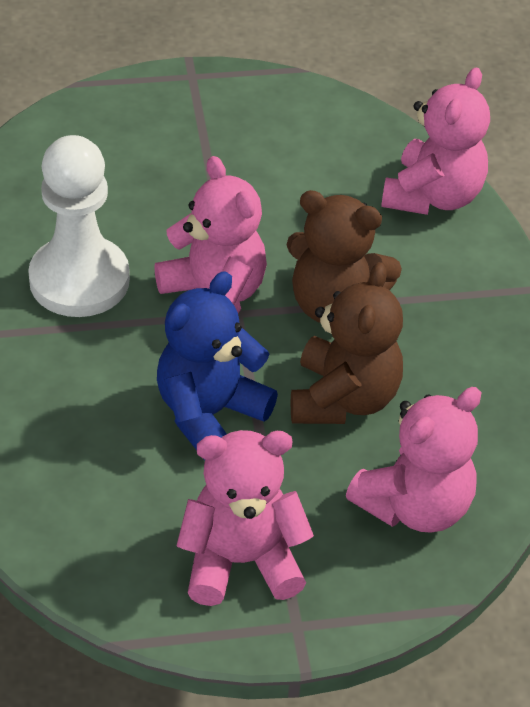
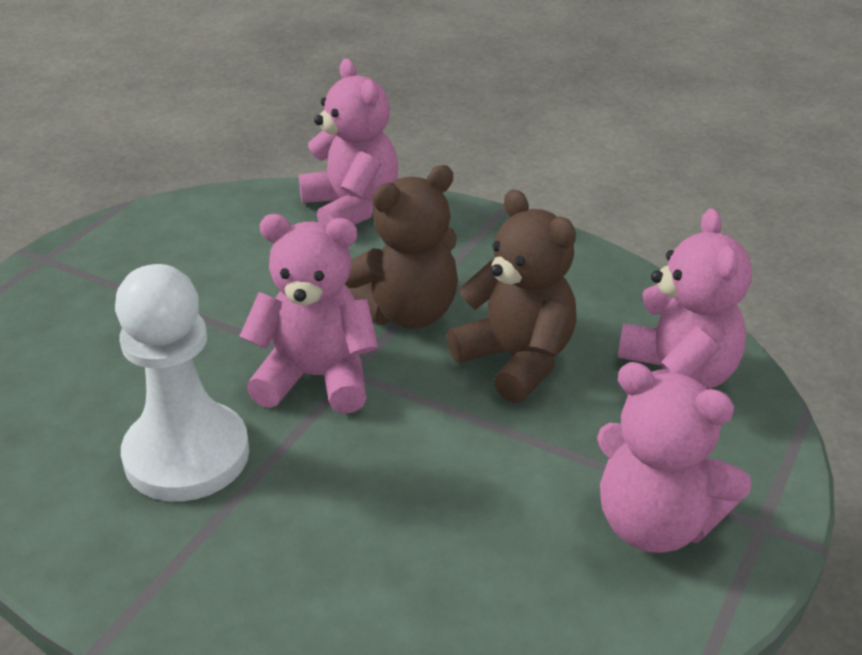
camera: 50 degrees left, 10 degrees down
(209, 414) = (453, 452): blue teddy bear -> none
(241, 561) = (654, 523): pink teddy bear -> pink teddy bear turned 90 degrees counterclockwise

